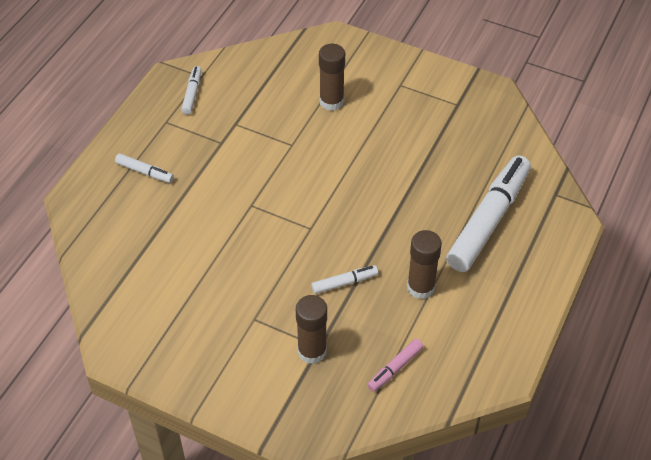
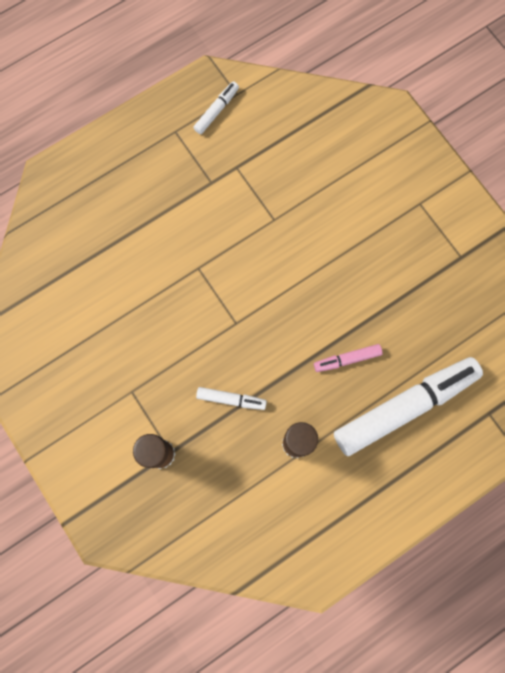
camera: 30 degrees right, 25 degrees up
(144, 172) = (125, 179): white marker -> none
(331, 101) = (341, 189): brown glue stick -> none
(395, 368) = (222, 513): pink marker -> pink marker (347, 359)

